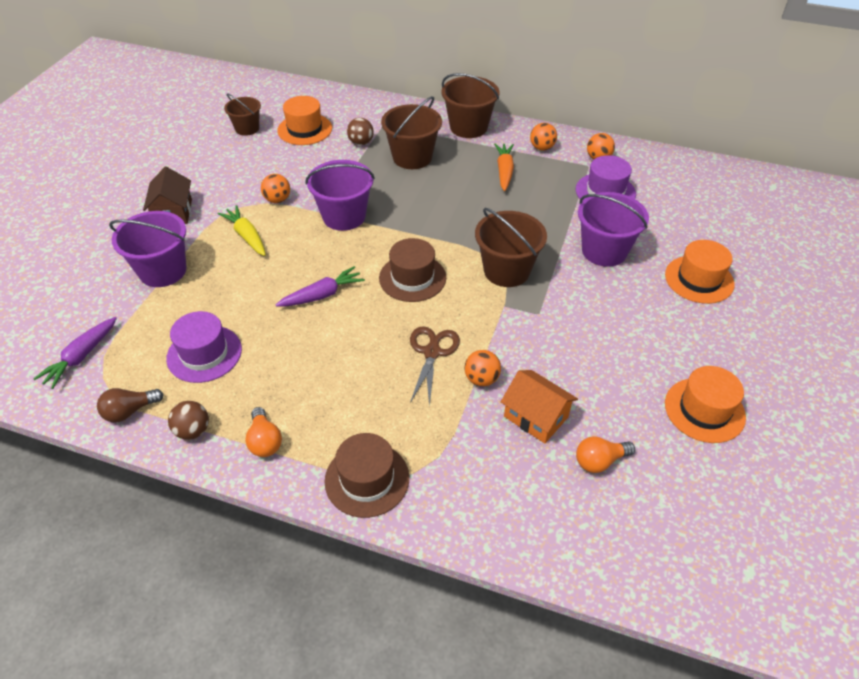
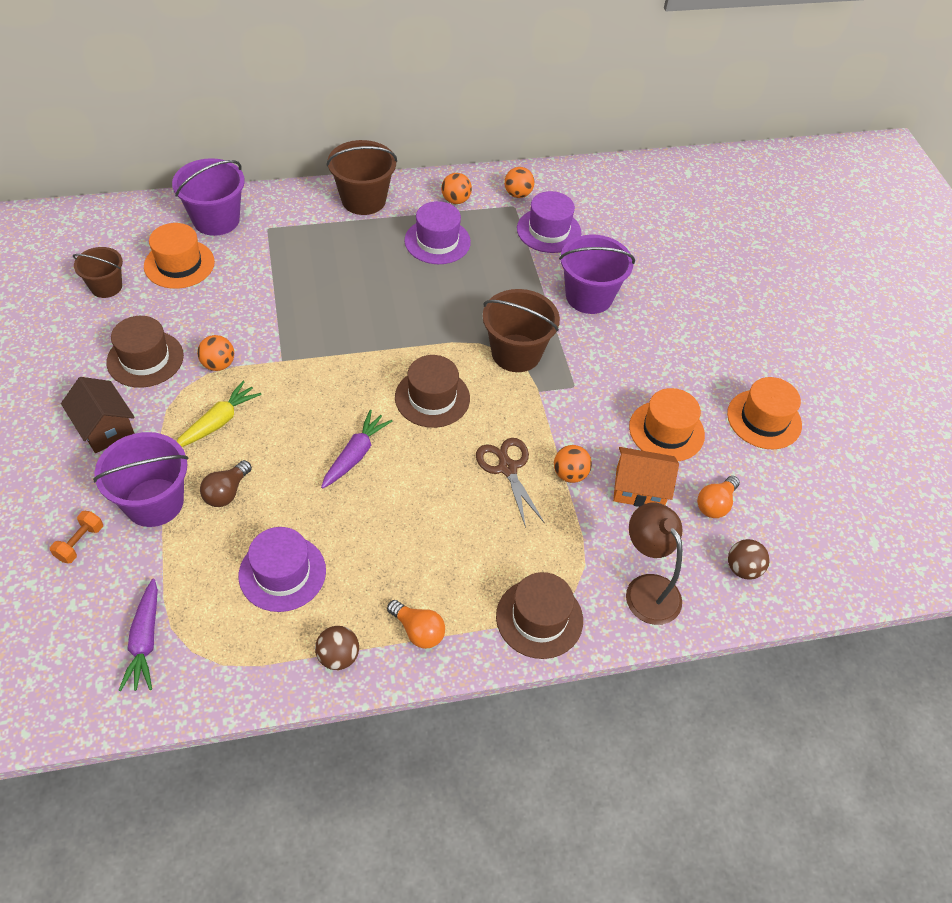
camera: 35 degrees left, 5 degrees up
(97, 277) = (80, 543): none -> orange dumbbell
(129, 411) = (254, 670): brown light bulb -> brown light bulb (226, 492)
(234, 180) = (145, 359): none -> brown hat
(246, 236) = (218, 422): yellow carrot -> yellow carrot turned 105 degrees clockwise
(344, 216) = (309, 356): purple bucket -> purple bucket (216, 220)
(361, 143) = (259, 259): brown ball -> brown ball (743, 569)
(412, 157) = (330, 258): brown bucket -> none
(479, 501) = (646, 588): none -> brown lamp
(504, 171) = (437, 241): orange carrot -> purple hat
(699, 279) = (685, 294): orange hat -> orange hat (666, 431)

